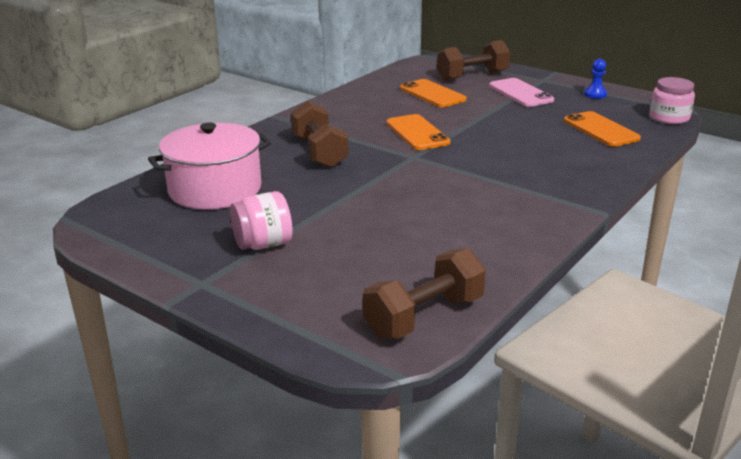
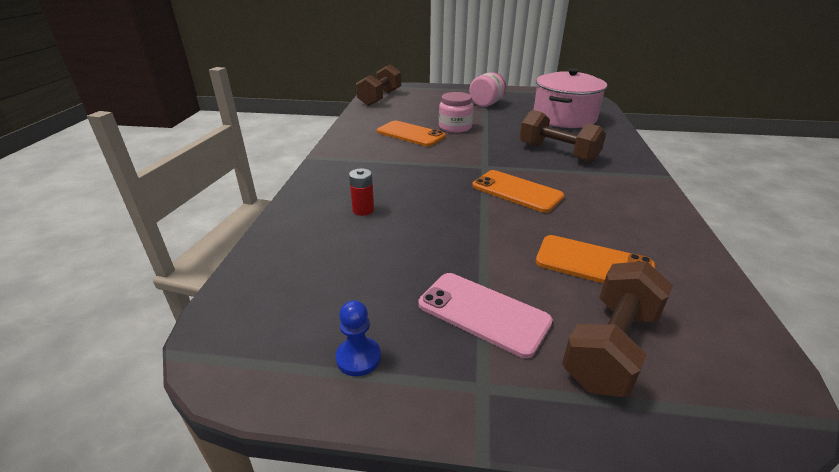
camera: 150 degrees right, 5 degrees up
(561, 148) = (363, 210): none -> red battery
(600, 130) = (327, 253): orange phone -> orange phone (410, 134)
(669, 118) = (224, 317): pink jar -> pink jar (455, 127)

